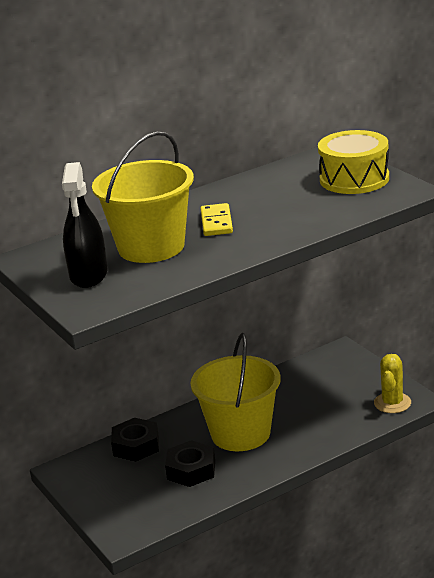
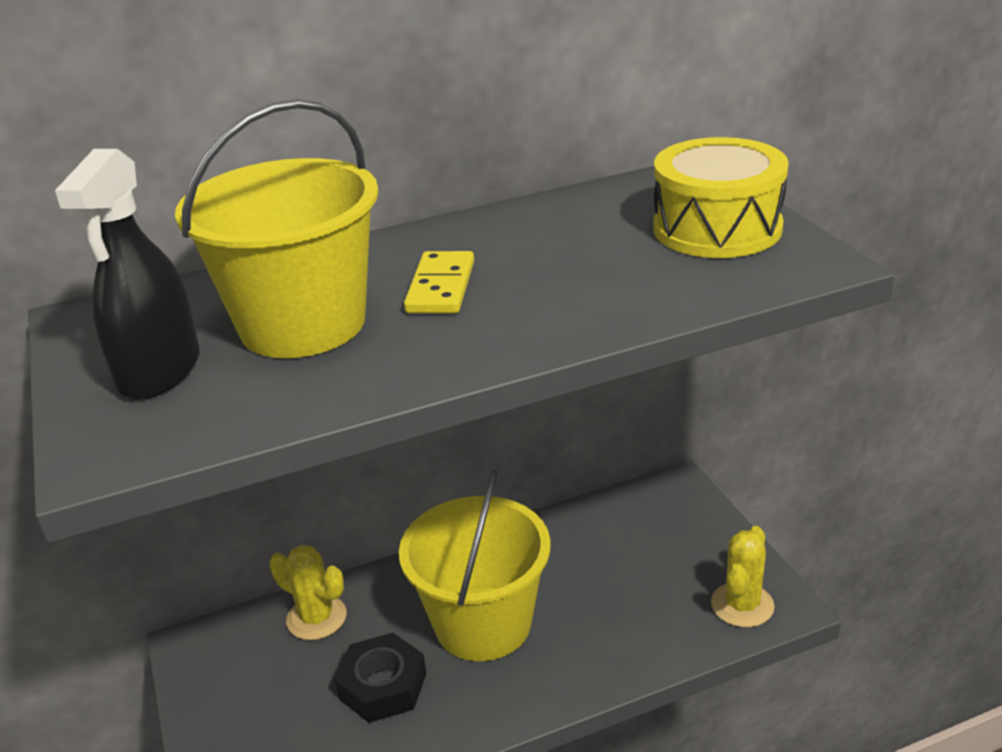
camera: 10 degrees right, 5 degrees up
(136, 446) = (316, 618): black nut -> yellow cactus

